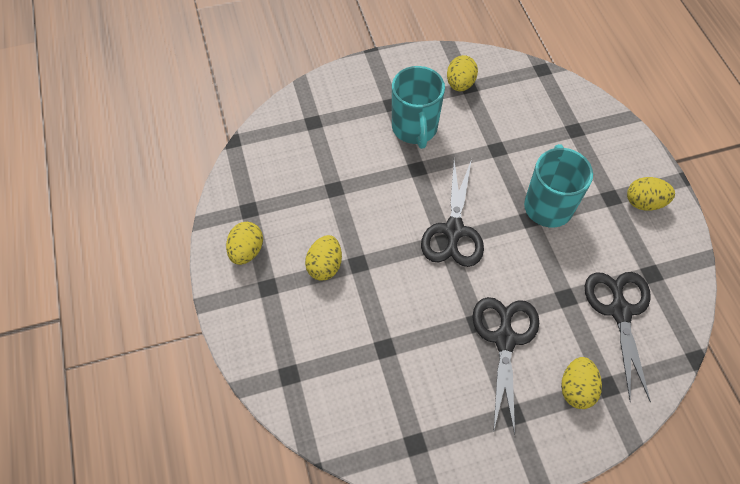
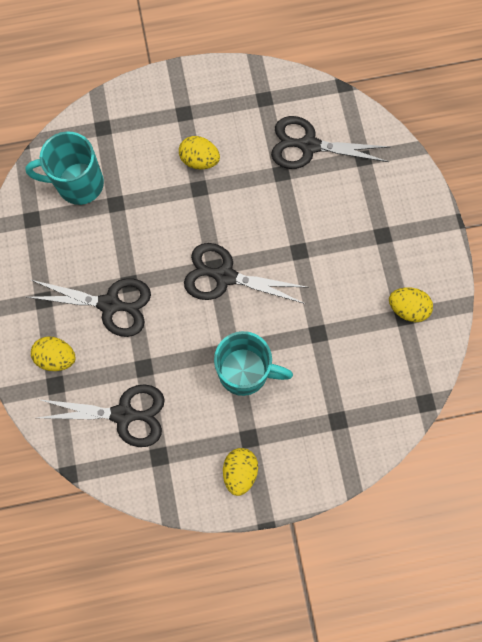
camera: 95 degrees right, 15 degrees up
(247, 251) = (221, 96): yellow egg -> none
(302, 167) = (308, 145): none -> black scissors
(415, 128) = (349, 254): turquoise mug -> turquoise mug (78, 184)

